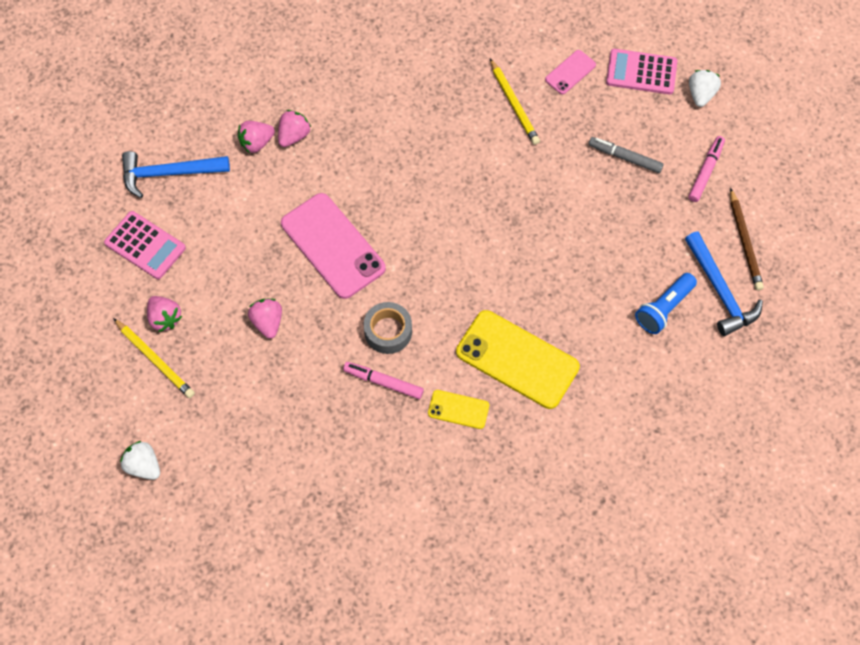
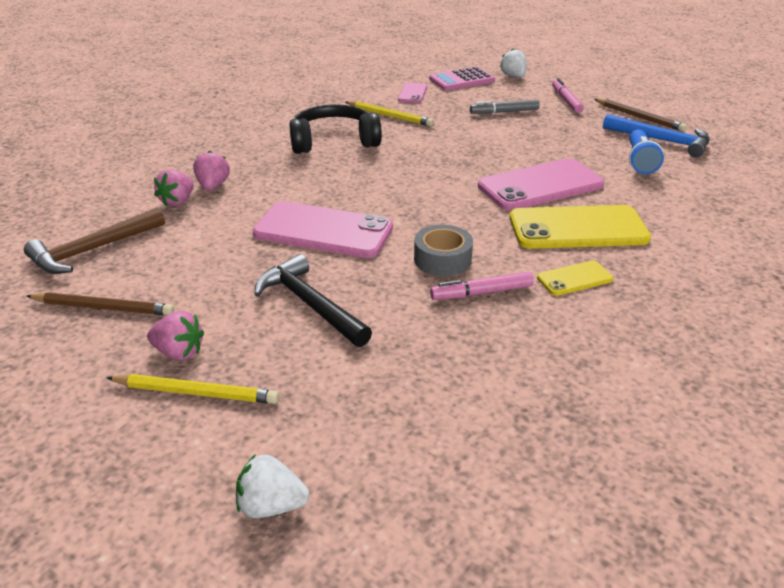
camera: 35 degrees left, 30 degrees down
(145, 245) = (103, 308): pink calculator -> brown pencil
(169, 173) = (92, 250): blue hammer -> brown hammer
(268, 322) = (310, 304): pink strawberry -> black hammer
(432, 120) = (334, 141): none -> black headphones
(543, 289) = (540, 185): none -> pink phone

